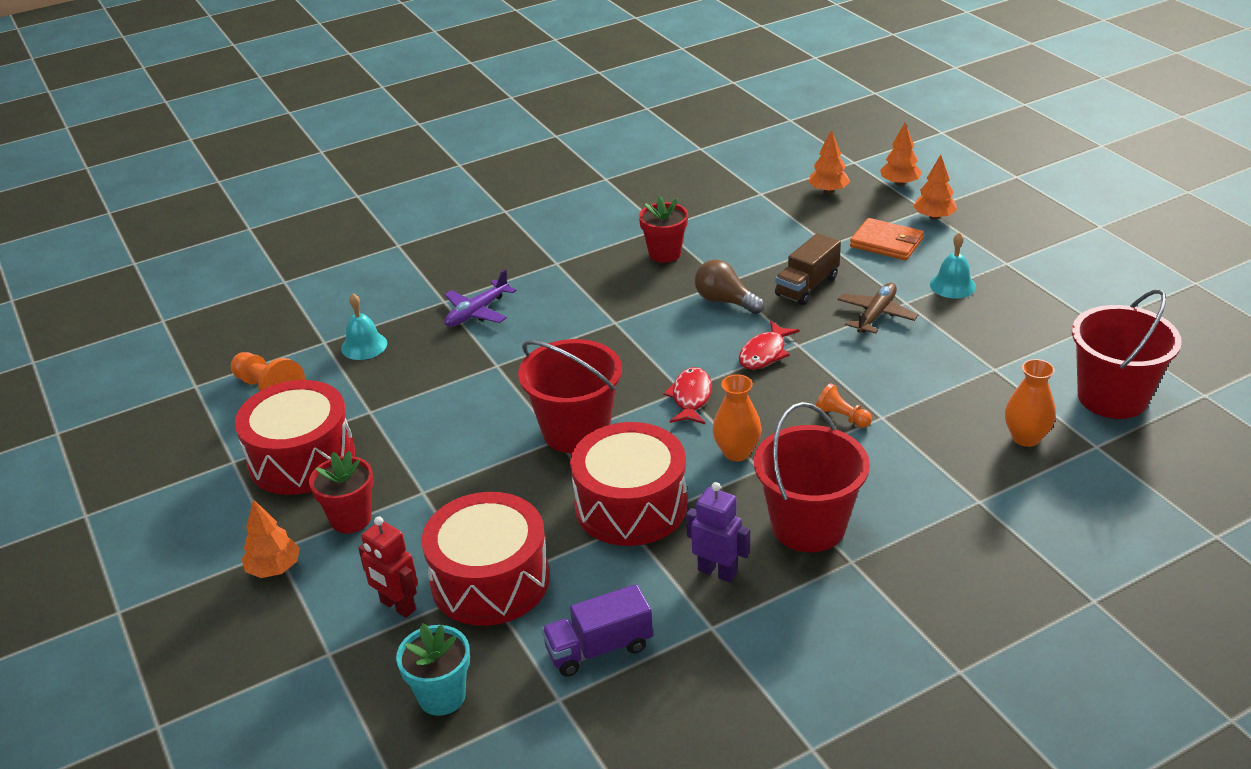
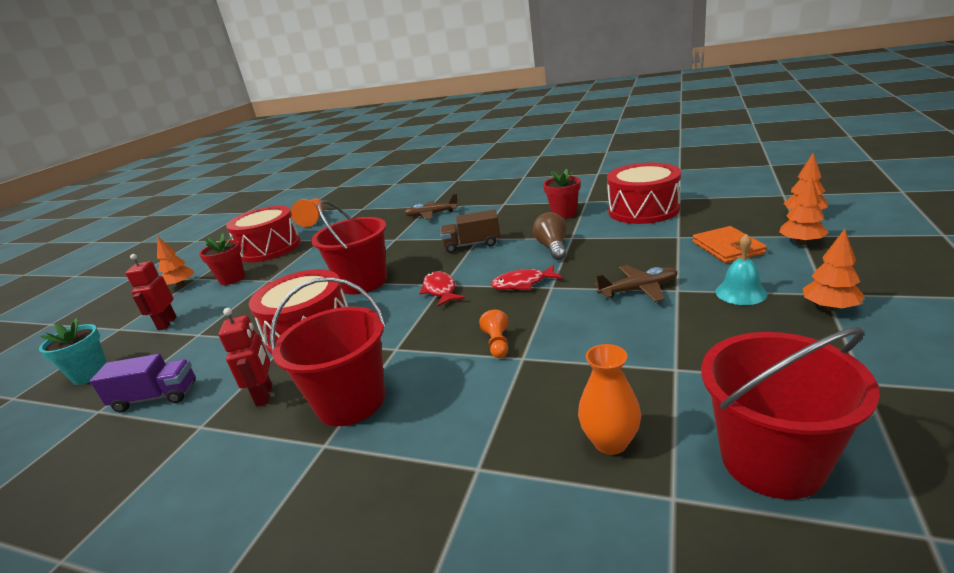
camera: 50 degrees right, 10 degrees down
(364, 346) = (370, 214): turquoise bell -> none
(477, 312) = (431, 214): purple plane -> brown plane
(490, 580) = (204, 333): red drum -> red drum (643, 210)
(599, 648) = (156, 397): purple truck -> purple truck turned 150 degrees clockwise
(691, 397) = (440, 290): red fish -> red fish turned 75 degrees counterclockwise
(717, 572) = (265, 395): purple robot -> red robot
(737, 452) = (404, 332): orange vase -> none
(807, 286) = (619, 256): brown truck -> brown truck (472, 245)
(828, 191) = (733, 207): orange tree -> orange tree (830, 307)

